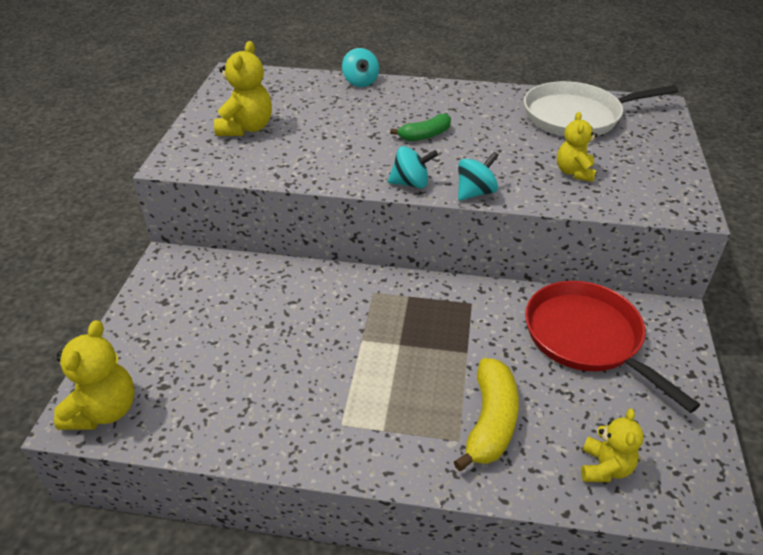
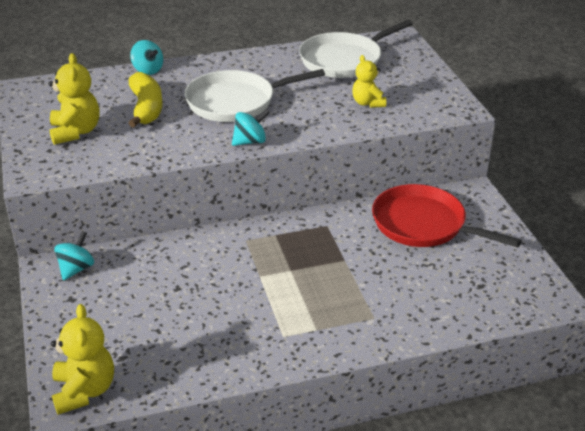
camera: 25 degrees left, 5 degrees down
(425, 135) = (235, 102): green banana -> white pan
(475, 193) = (304, 136): turquoise spinning top -> turquoise spinning top (76, 269)
(490, 422) = (388, 299): yellow banana -> yellow banana (146, 108)
(604, 467) = (479, 301): yellow teddy bear -> none

